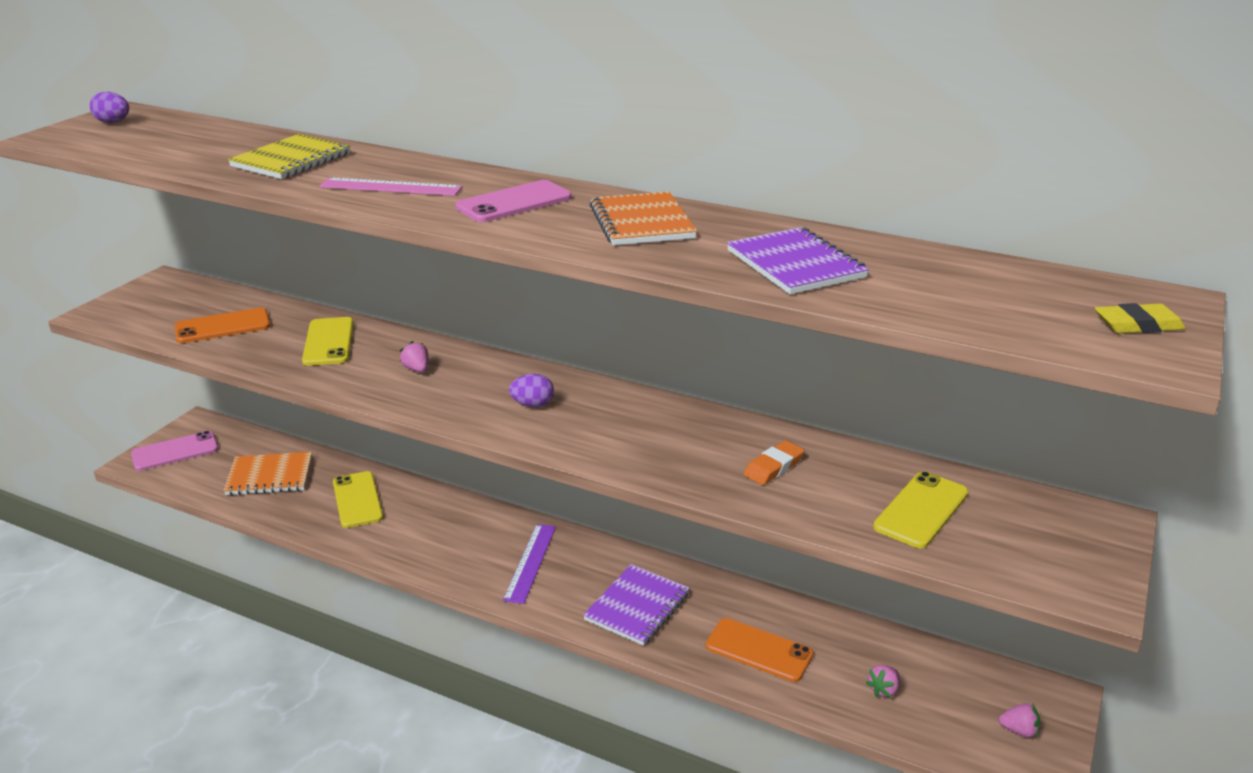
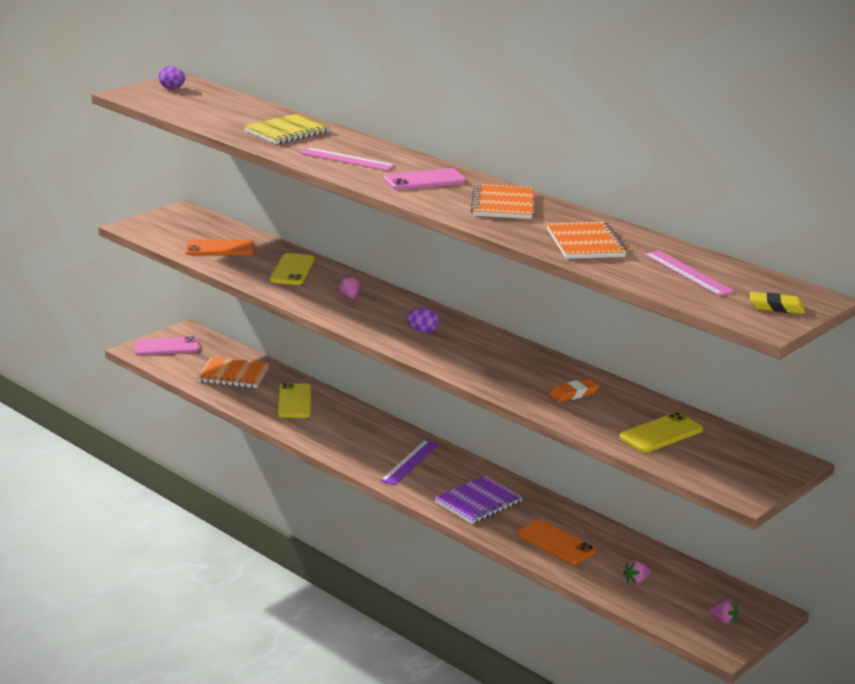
camera: 15 degrees right, 5 degrees down
(795, 264) = (585, 243): purple notebook -> orange notebook
(969, 289) = (688, 273): none -> pink ruler

